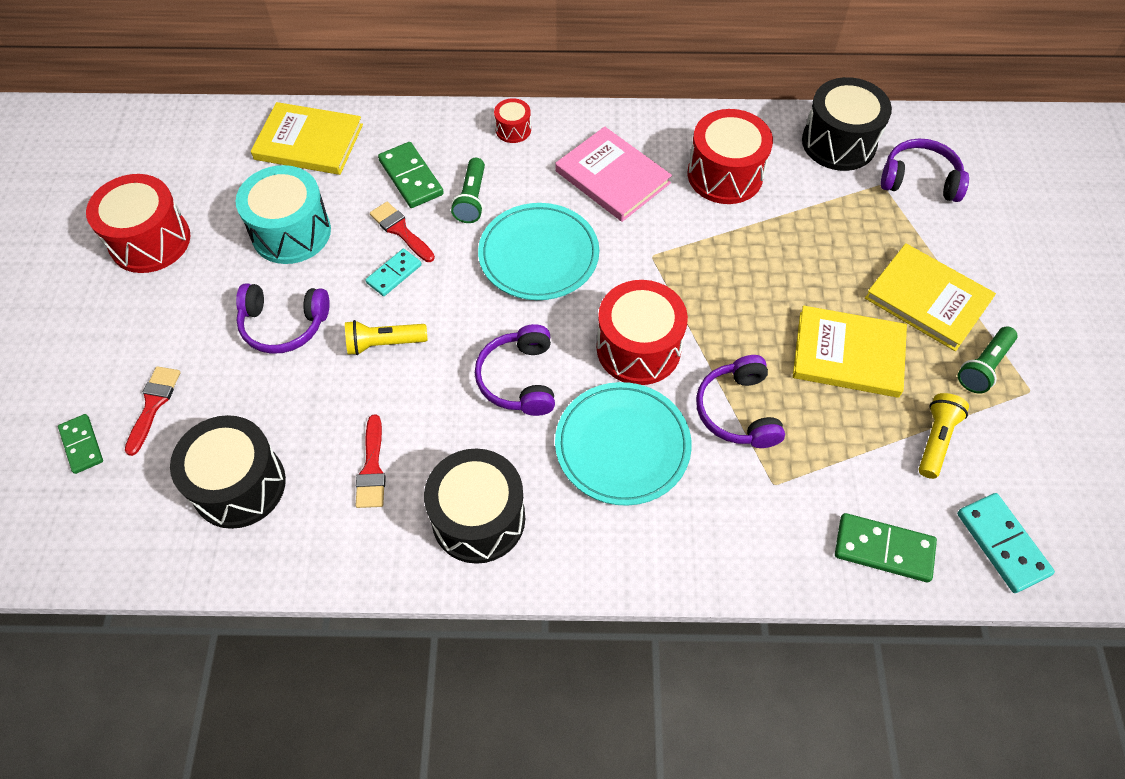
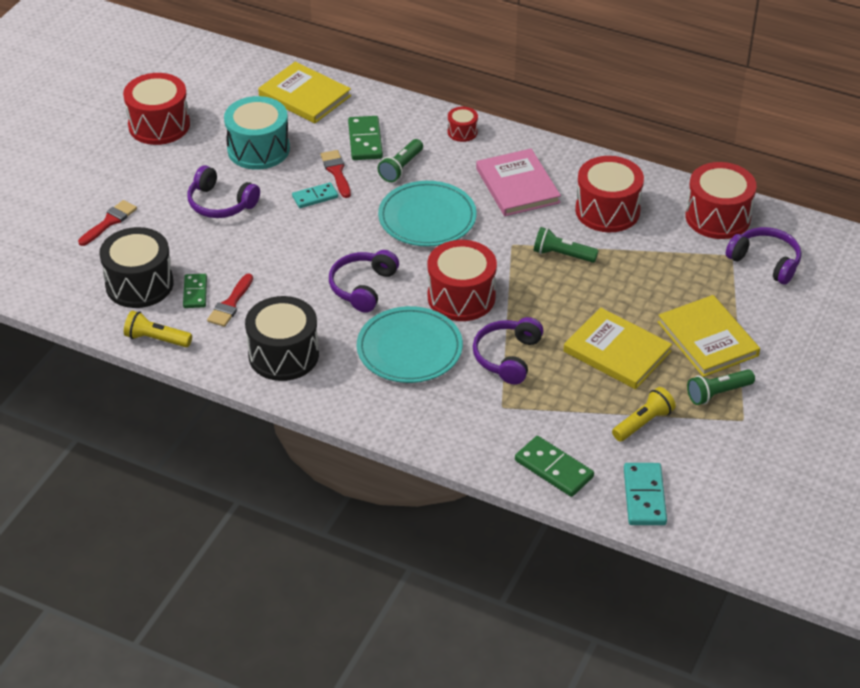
camera: 25 degrees right, 15 degrees down
(82, 445) = (53, 229): green domino -> green domino (195, 292)
(384, 343) = (282, 236): yellow flashlight -> yellow flashlight (156, 339)
(713, 249) = (562, 255): none -> green flashlight
(839, 143) = (717, 217): black drum -> red drum

